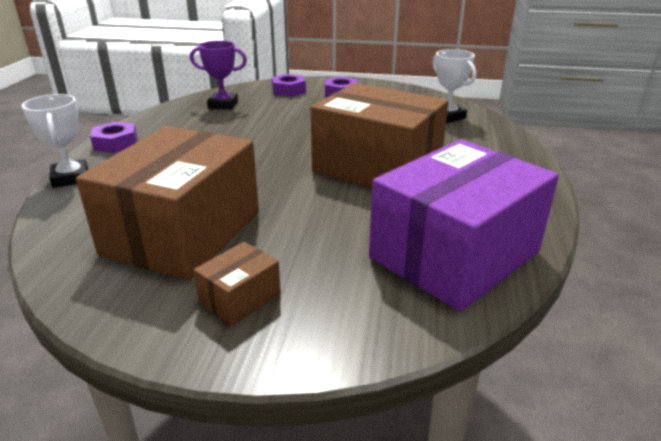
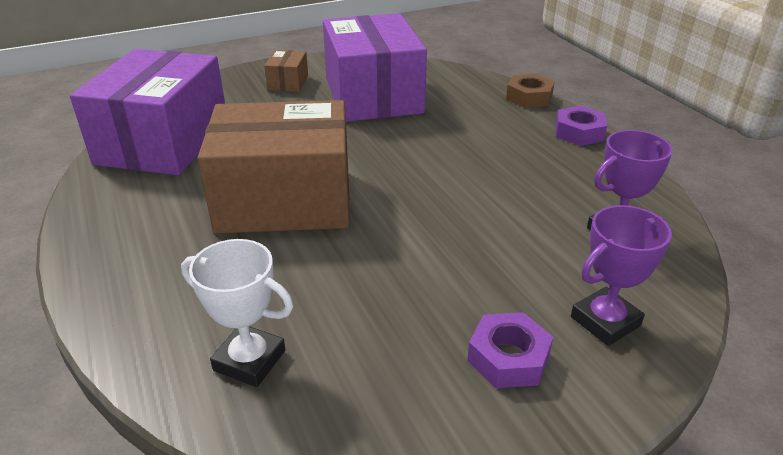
camera: 145 degrees right, 5 degrees up
(70, 178) = (529, 97): white trophy -> brown nut
(183, 233) = (373, 96): brown box -> purple box
(288, 90) = (605, 321): purple nut -> purple trophy

